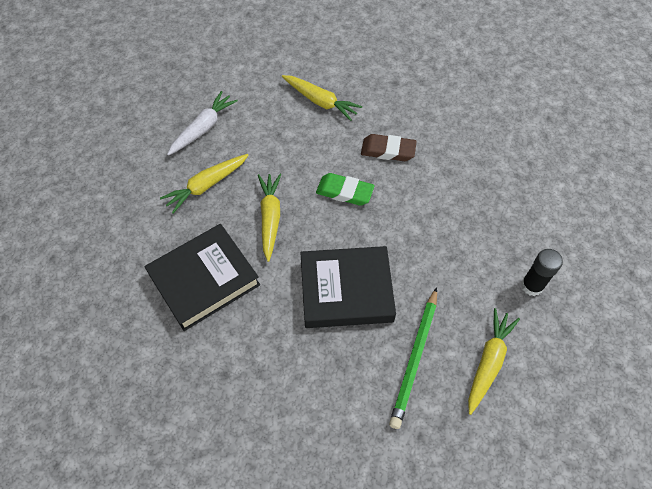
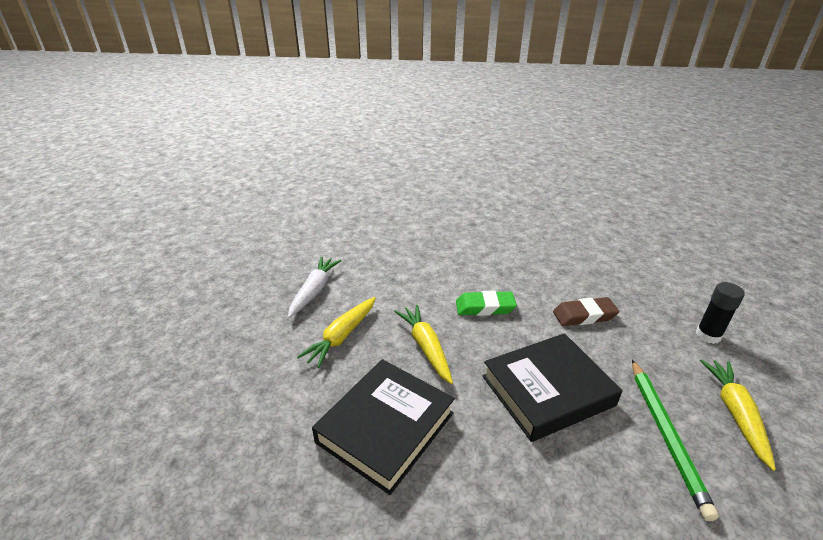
camera: 20 degrees left, 25 degrees down
(320, 101) = (417, 248): yellow carrot -> none
(388, 150) = (501, 268): brown eraser -> brown eraser (584, 315)

